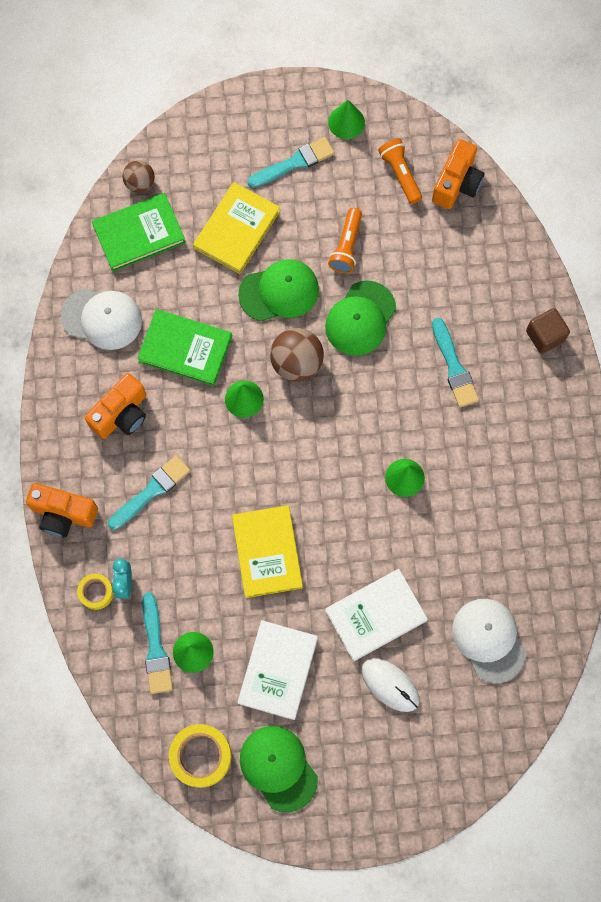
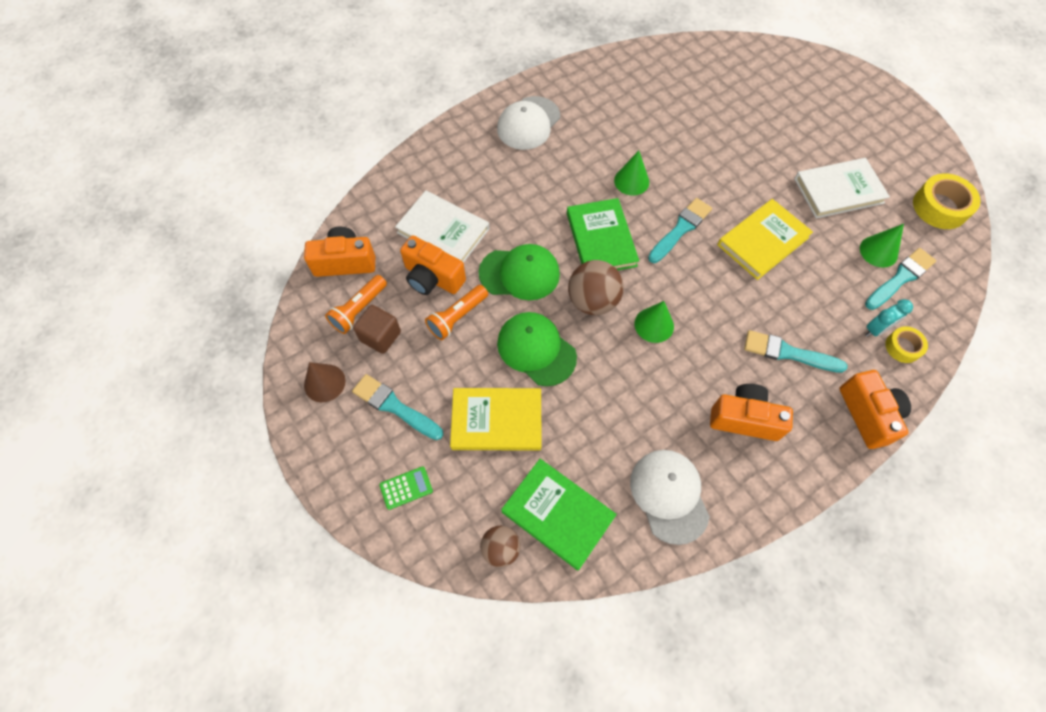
camera: 120 degrees left, 10 degrees down
(185, 349) = (644, 399): green book -> green book (601, 239)
(224, 142) = (406, 488): none -> green calculator
(278, 768) = (899, 158): green cap -> none
(346, 122) = (324, 383): green cone -> brown cone
(347, 246) = (457, 317): orange flashlight -> orange flashlight turned 150 degrees clockwise
(376, 615) = (746, 151): white book -> white book (443, 231)
(390, 685) = (785, 122): white mouse -> none
(398, 246) = (432, 278): none -> orange camera
(454, 367) = (518, 190): turquoise brush -> turquoise brush (680, 229)
(489, 640) = (706, 83): white cap -> white cap (528, 123)
(545, 336) = (452, 145): brown cube -> brown cube (380, 336)

